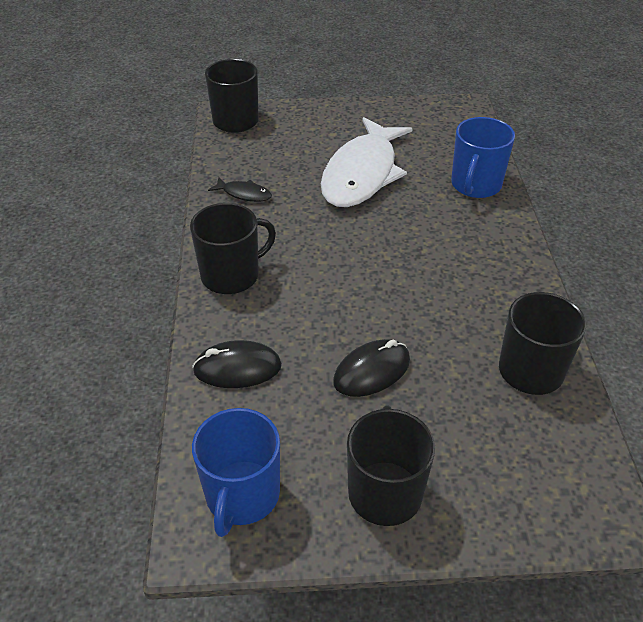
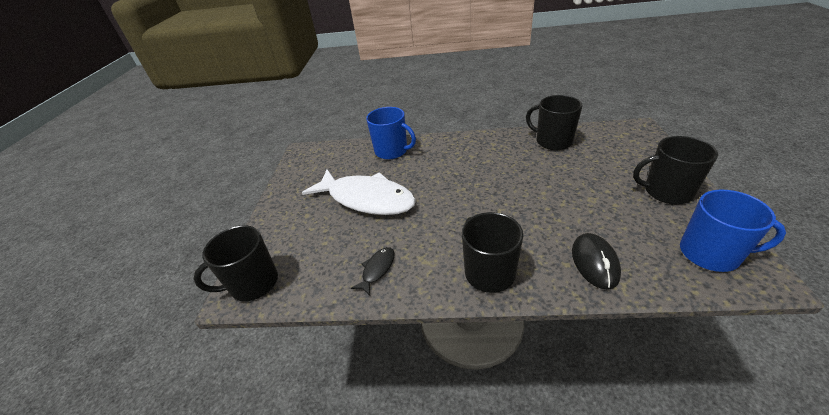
camera: 80 degrees left, 5 degrees down
(372, 371) = (573, 196): black mouse -> none

